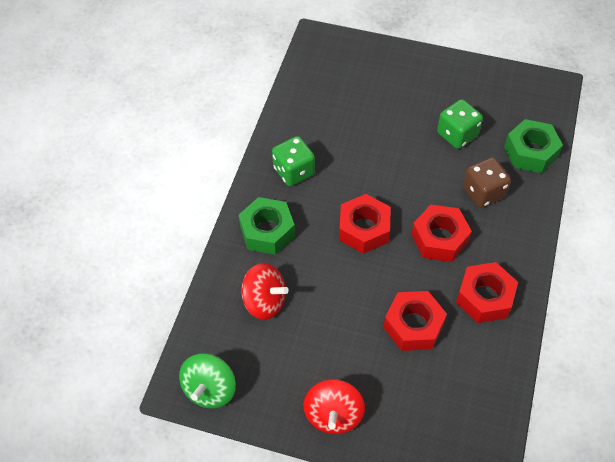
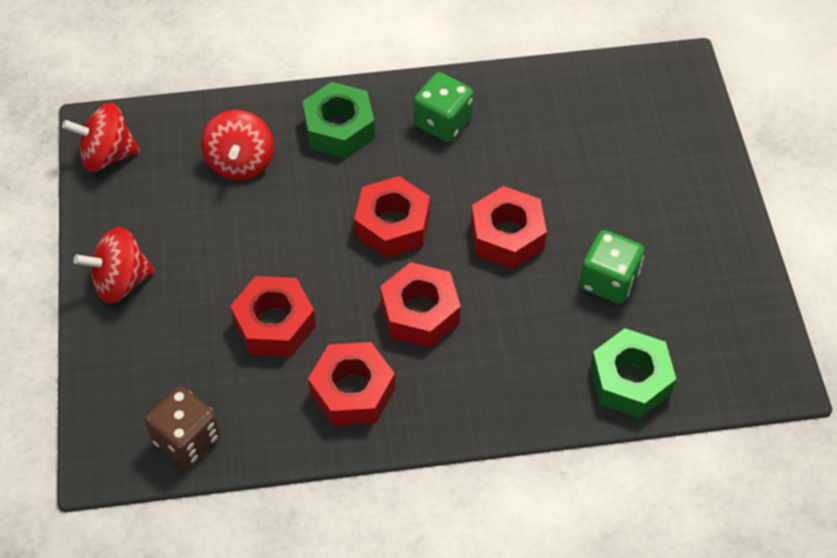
camera: 65 degrees right, 0 degrees up
(210, 389) = (107, 155): green spinning top -> red spinning top
(401, 171) = (507, 235): none -> red nut
(483, 192) = (524, 341): brown dice -> brown dice (187, 439)

